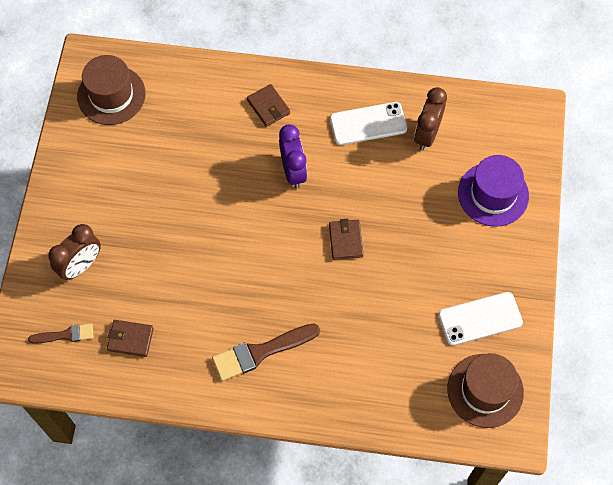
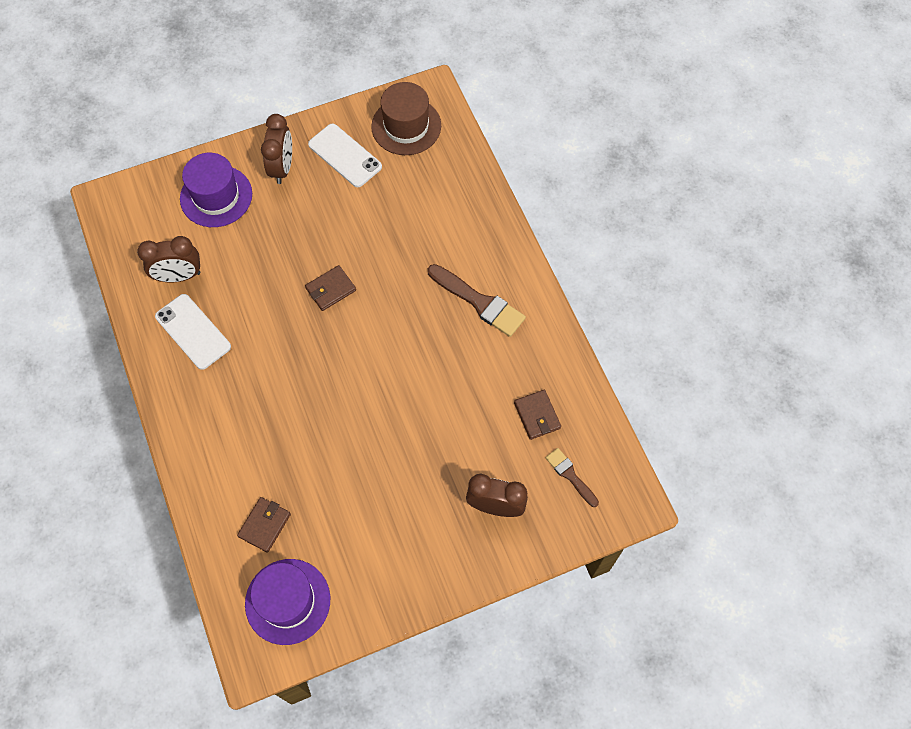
camera: 120 degrees left, 0 degrees up
(111, 95) = (287, 601): brown hat -> purple hat
(268, 107) = (220, 432): brown wallet -> brown wallet (264, 525)
(293, 171) = (282, 370): purple clock -> none
(495, 260) = (282, 167): none -> brown clock

